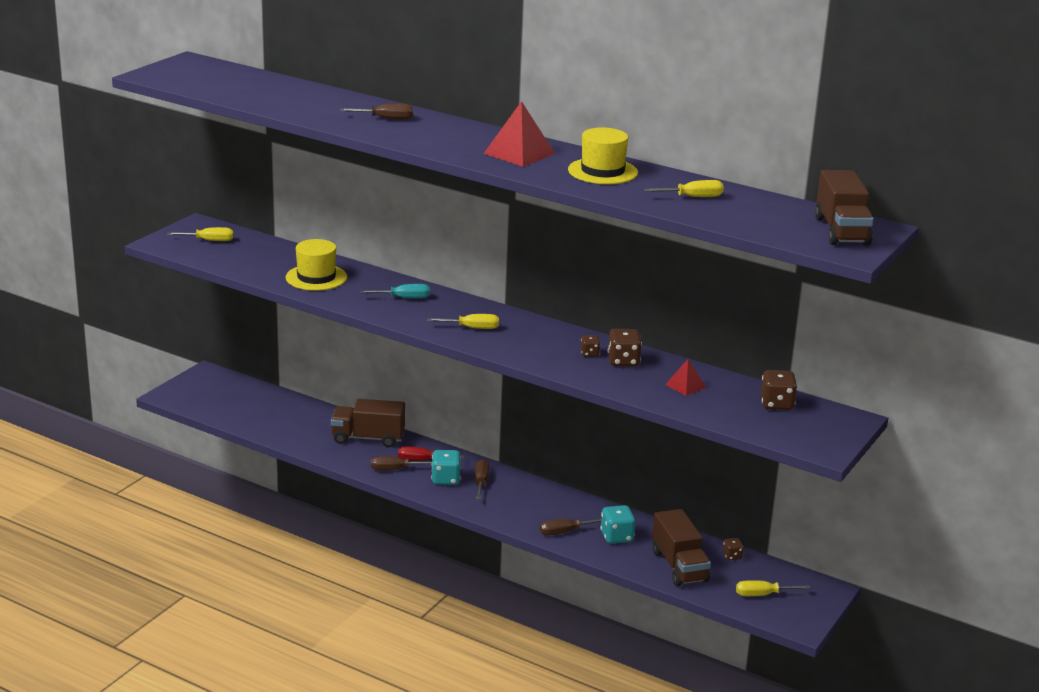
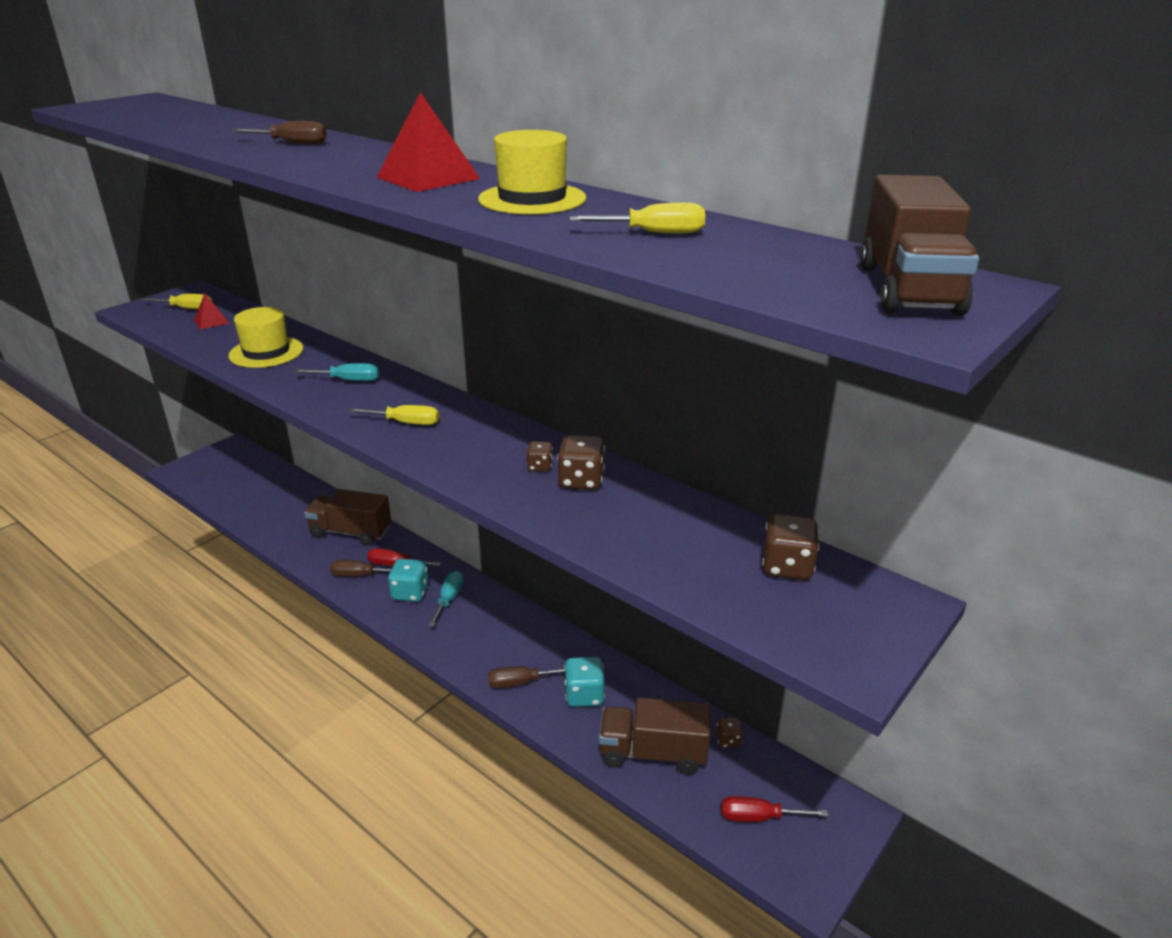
camera: 10 degrees right, 5 degrees up
(481, 482) = (449, 599): brown screwdriver -> turquoise screwdriver
(679, 566) = (653, 753): brown truck -> brown truck turned 105 degrees clockwise
(685, 386) = (655, 526): red pyramid -> red pyramid (211, 321)
(762, 595) = (759, 817): yellow screwdriver -> red screwdriver

